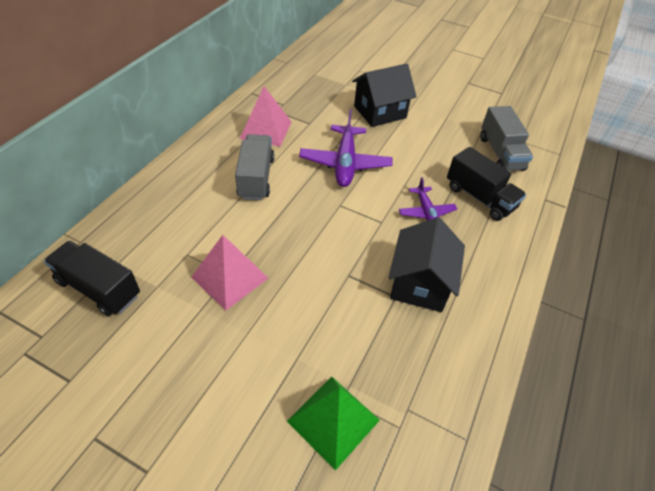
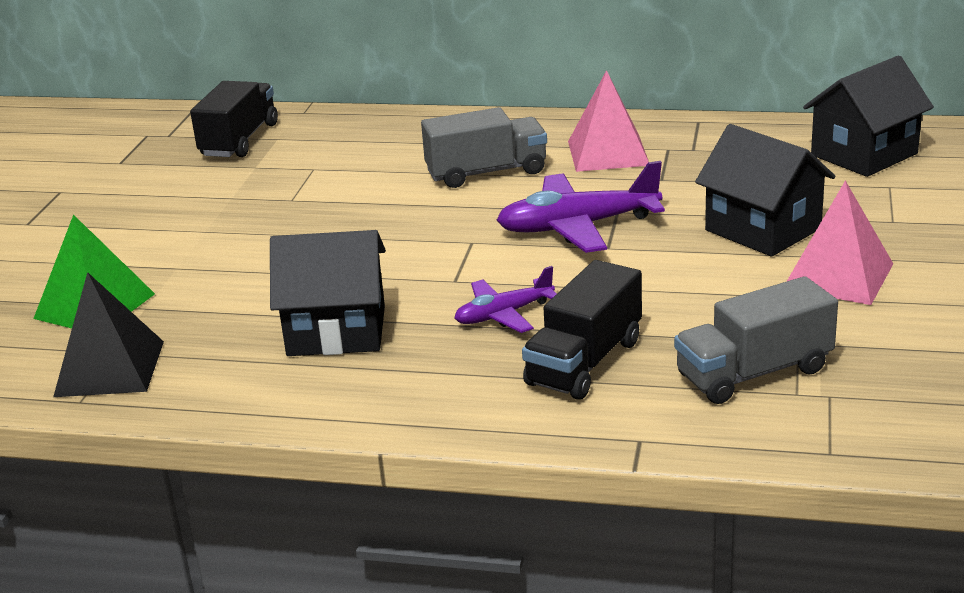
camera: 80 degrees right, 20 degrees down
(230, 277) = (287, 201): pink pyramid -> pink pyramid (838, 276)
(325, 65) = (864, 154): none -> black house
(429, 416) = (109, 368): none -> black pyramid

